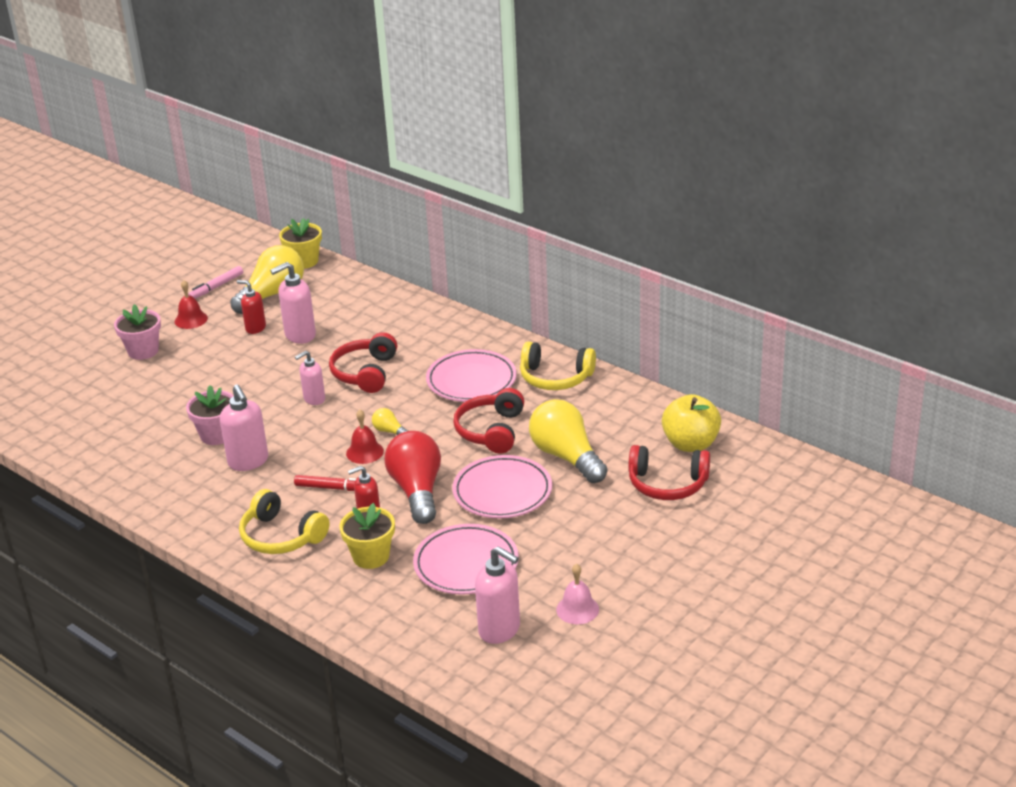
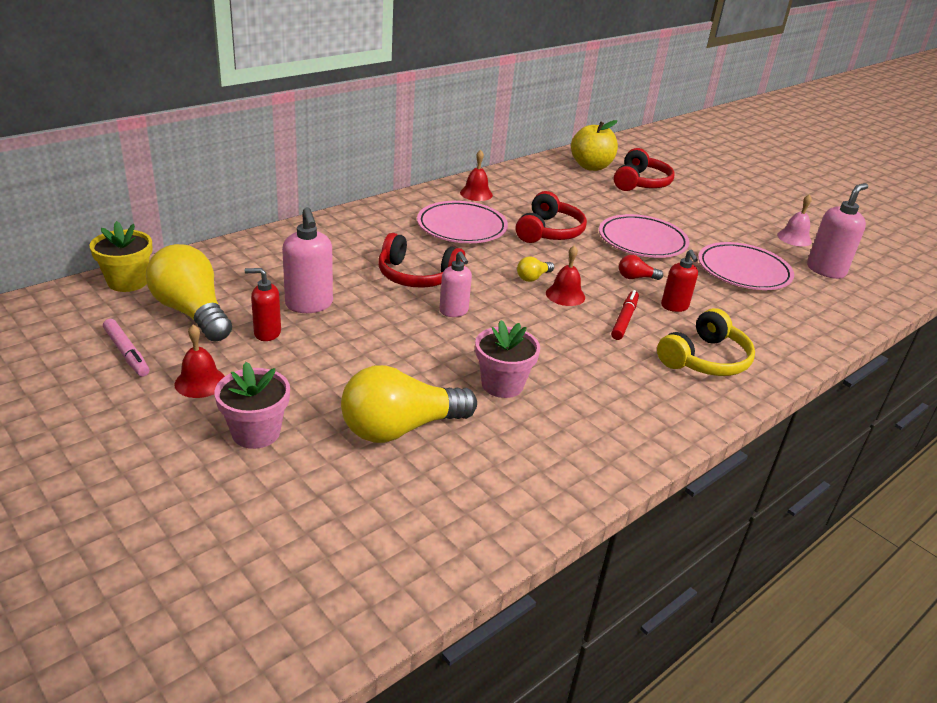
camera: 85 degrees left, 0 degrees up
(248, 462) = (565, 367): pink soap dispenser -> none
(255, 328) = (267, 333): red soap dispenser -> red soap dispenser turned 60 degrees clockwise
(371, 556) = (735, 313): yellow flower pot -> none
(417, 491) = (636, 278): red light bulb -> red light bulb, size x0.44
(491, 431) = (549, 231): red headphones -> red headphones turned 90 degrees counterclockwise
(555, 378) = (476, 193): yellow headphones -> red bell
(566, 457) = (597, 209): yellow light bulb -> yellow light bulb (401, 428)

